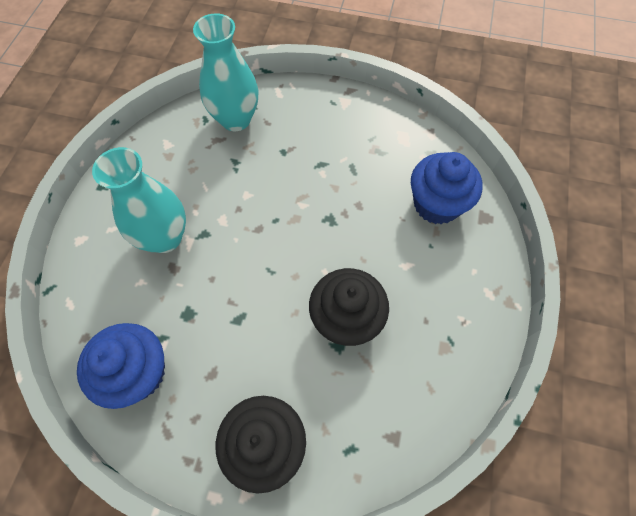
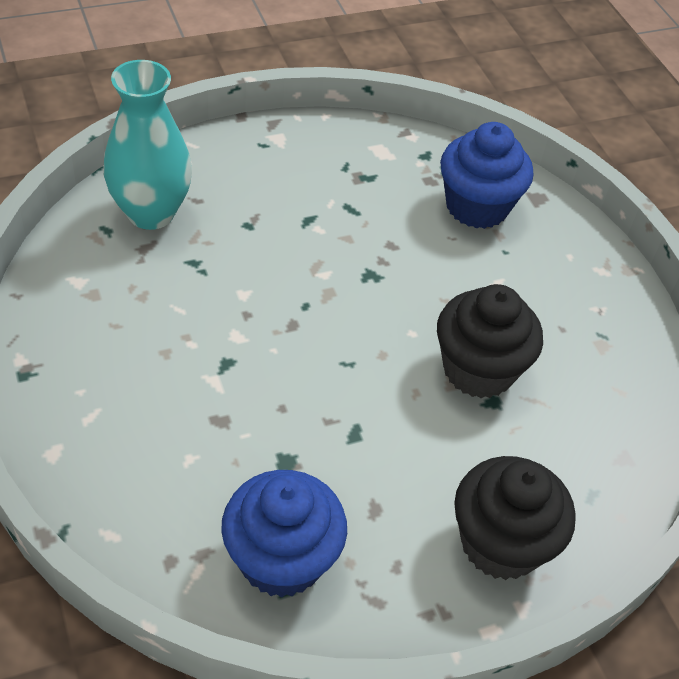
camera: 40 degrees left, 15 degrees down
(165, 237) = (177, 392): turquoise vase -> none

